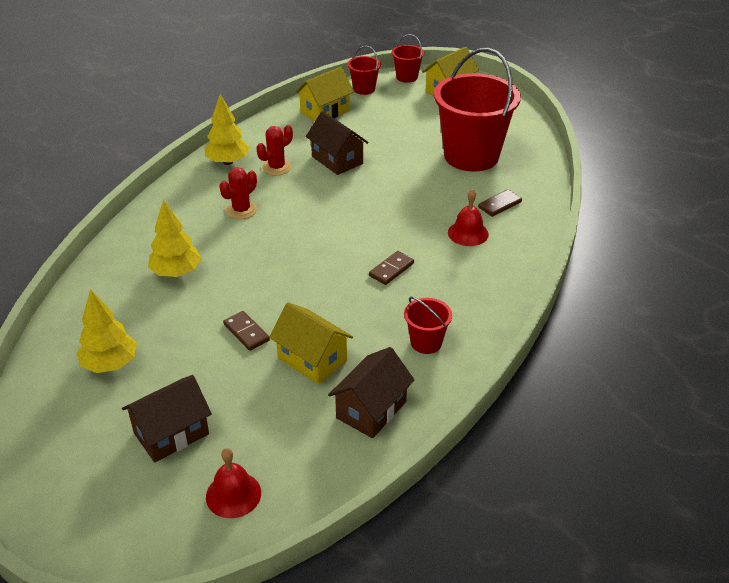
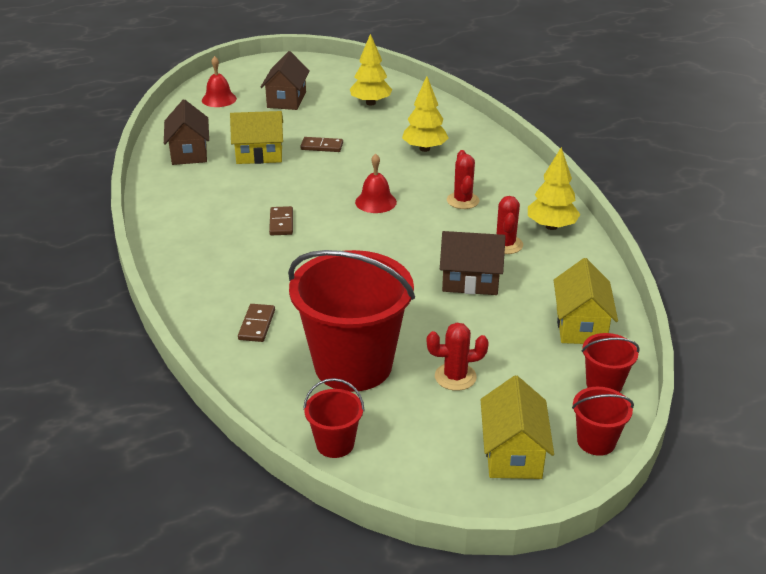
camera: 135 degrees right, 5 degrees down
(426, 342) = (195, 196): red bucket -> red bucket (335, 444)
(427, 125) = (455, 377): none -> red cactus
(468, 233) = (255, 282): red bell -> red bell (375, 202)

